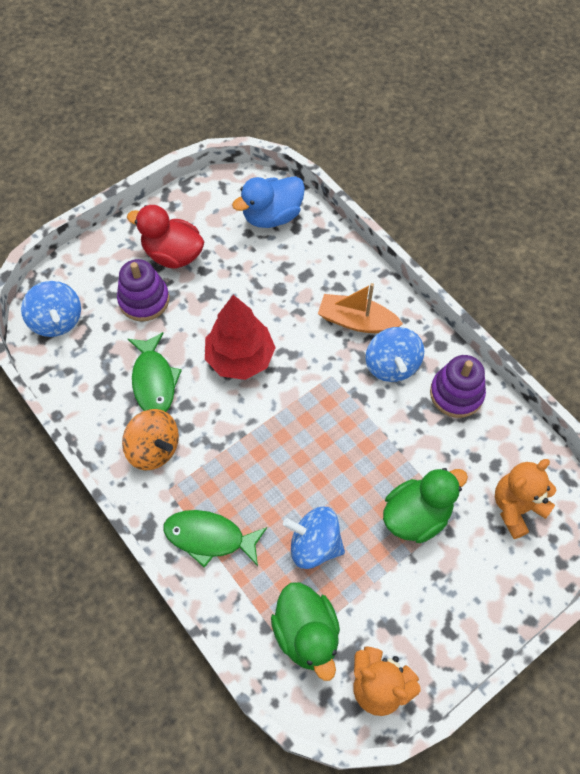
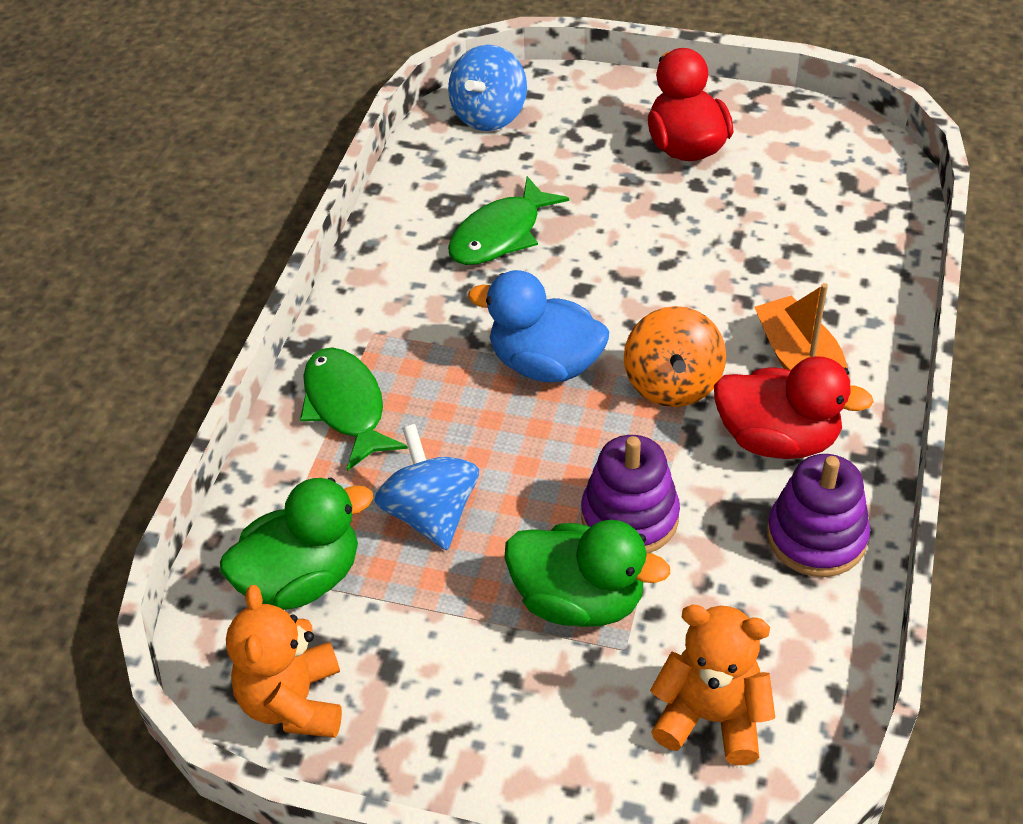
camera: 55 degrees right, 15 degrees down
(144, 300) = (596, 162): purple stacking toy -> purple stacking toy (629, 517)
(154, 449) = (413, 288): orange spinning top -> orange spinning top (672, 384)
(240, 358) = (615, 288): red tree -> none
(272, 216) = (852, 193): blue duck -> blue duck (545, 364)
(306, 634) = (301, 579): green duck -> green duck turned 150 degrees counterclockwise
(392, 365) = (777, 439): blue spinning top -> red duck

